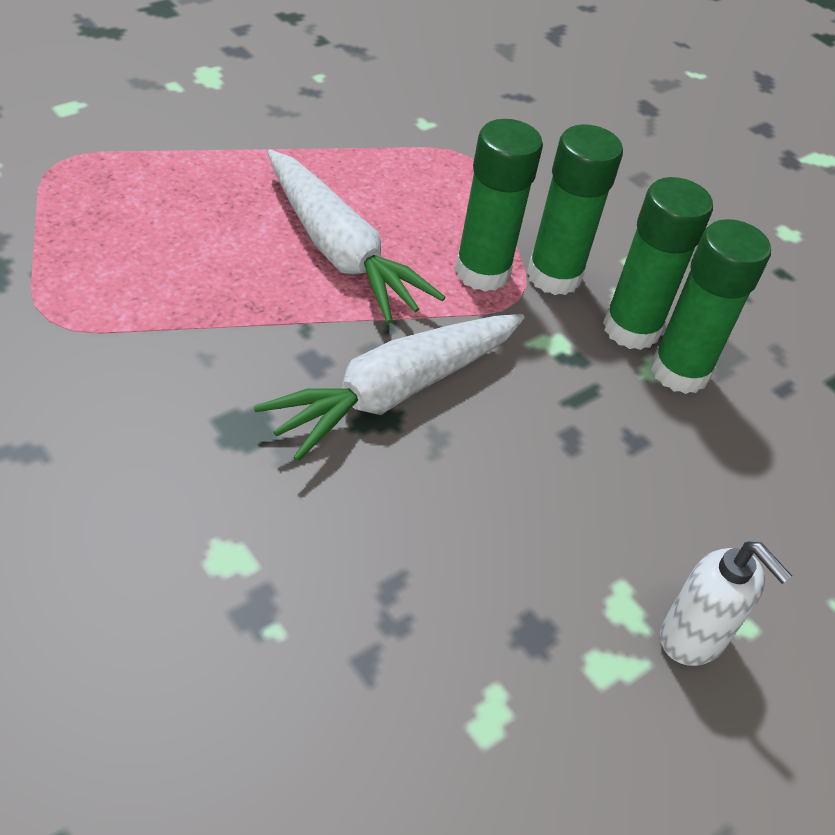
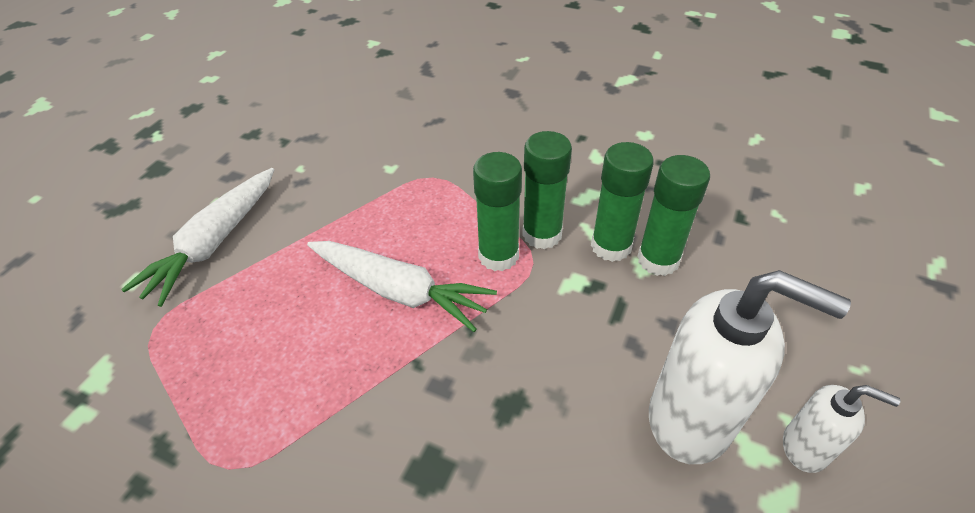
camera: 20 degrees left, 0 degrees up
(395, 392) = (507, 378): white carrot -> white carrot (214, 243)
(576, 539) = (691, 419): none -> white soap dispenser

